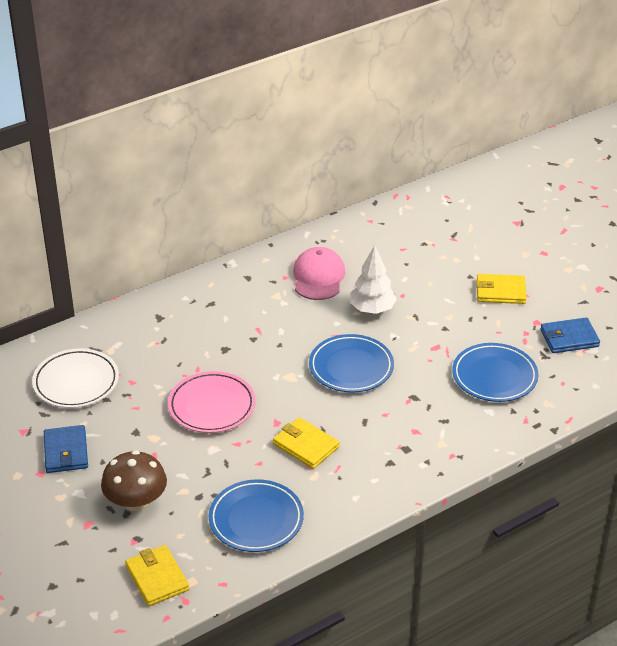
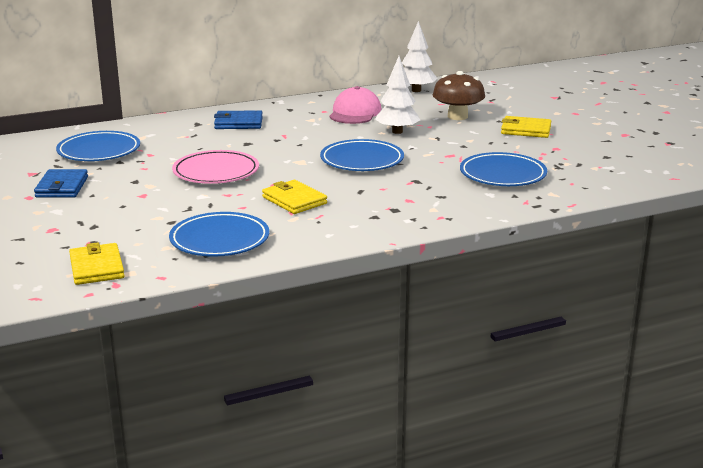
camera: 10 degrees right, 15 degrees down
(76, 382) = (99, 151): white plate -> blue plate
(136, 501) = (108, 220): brown mushroom -> brown mushroom (457, 116)
(370, 225) = (416, 90): none -> white tree
(569, 338) = (586, 159): blue wallet -> blue wallet (238, 123)

